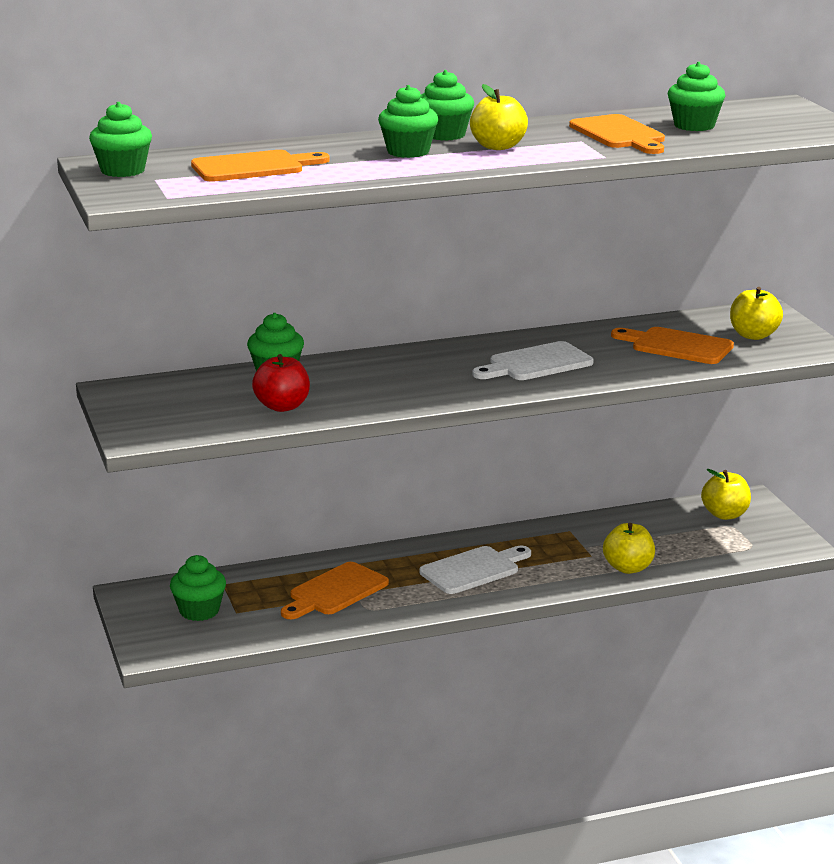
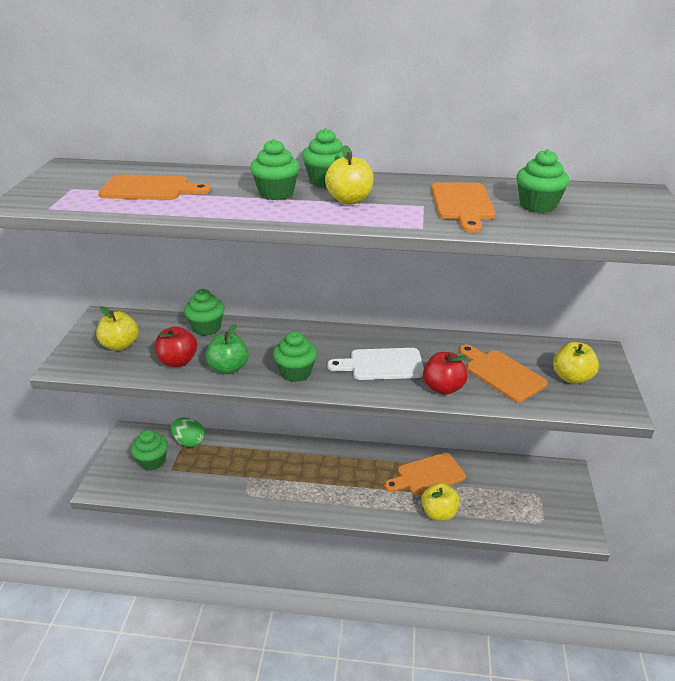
camera: 25 degrees right, 10 degrees up
(123, 170) = (66, 177): green cupcake -> green cupcake (295, 372)
(231, 581) = (189, 442): none -> green egg
(335, 591) = (239, 471): orange cutting board -> orange cutting board (427, 475)
(355, 400) = (228, 368): none -> green apple
(473, 569) = (336, 480): white cutting board -> none
(625, 368) = (443, 388): none -> red apple
(725, 514) = (540, 482): yellow apple -> yellow apple (120, 345)

